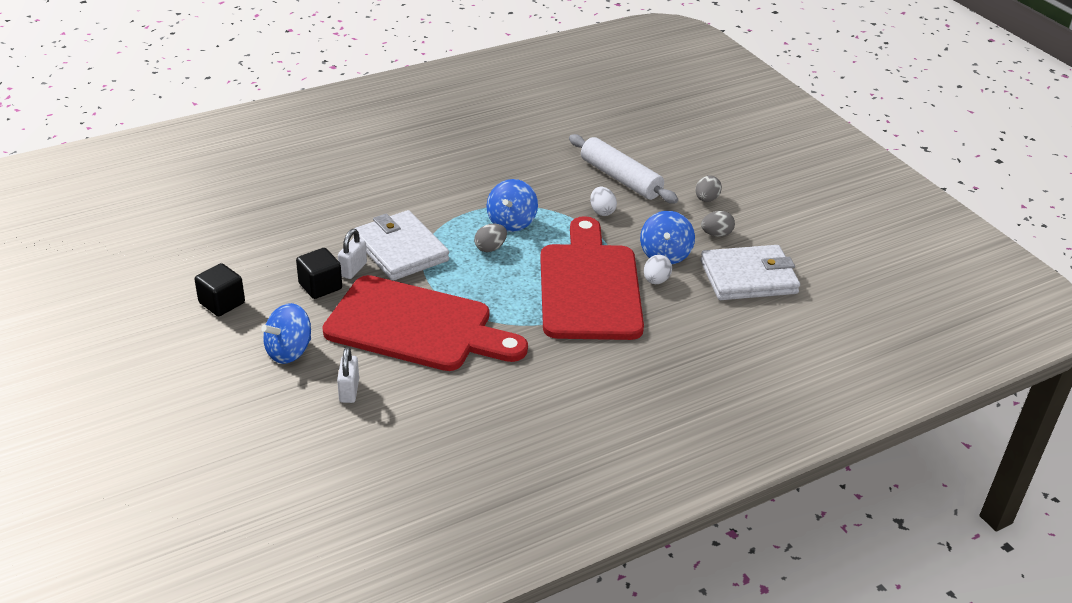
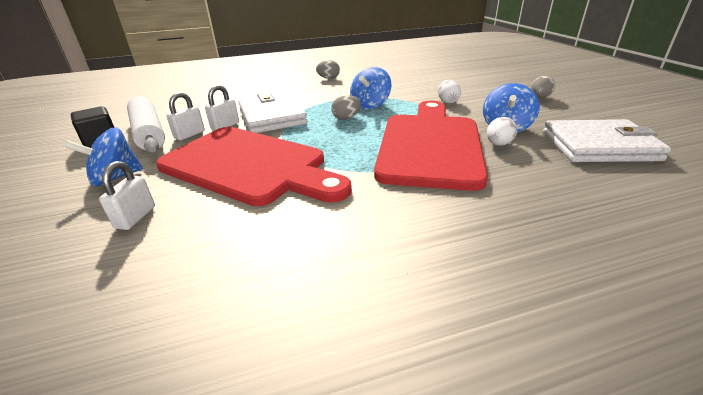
camera: 15 degrees right, 5 degrees down
(320, 286) = (189, 135): black cube -> white padlock
(620, 178) = (464, 86): white rolling pin -> white rolling pin (149, 133)
(716, 234) = (554, 117): grey egg -> grey egg (328, 78)

